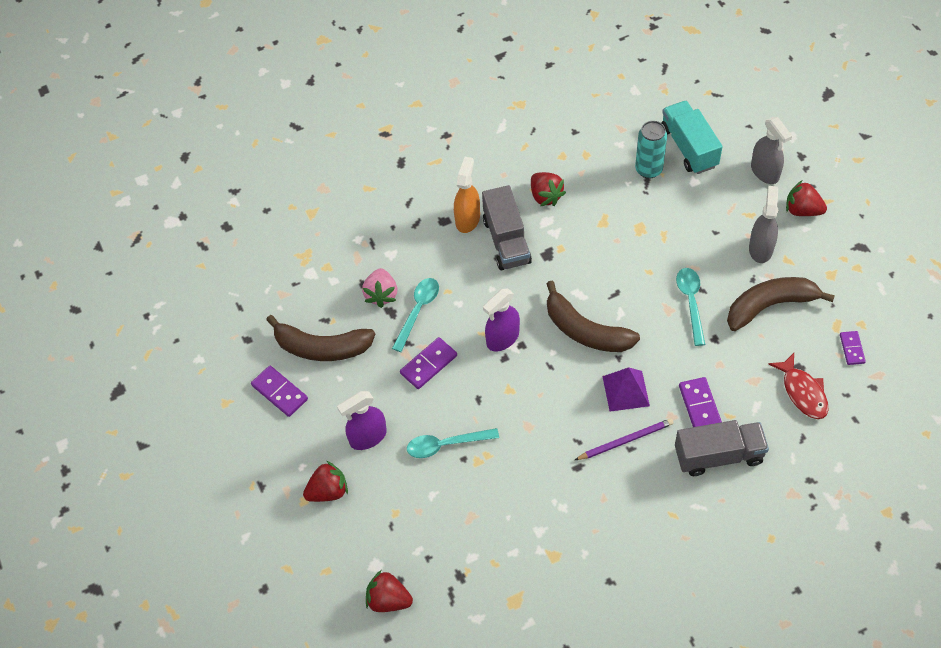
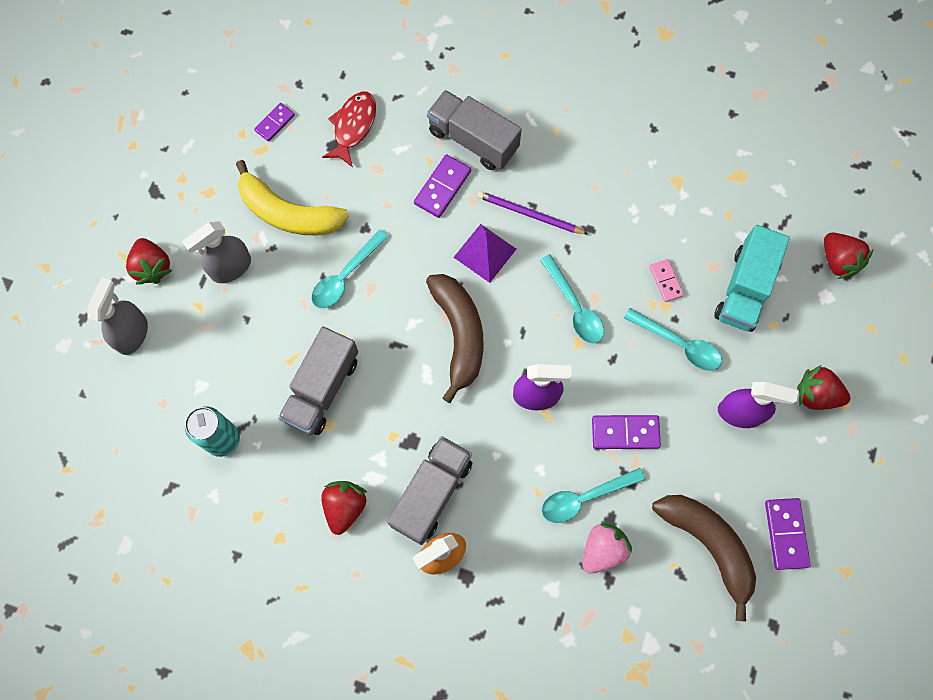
camera: 140 degrees left, 15 degrees up
(493, 478) = (666, 281): none -> pink domino
(534, 409) = (574, 307): none -> turquoise spoon
(628, 236) = (322, 389): none -> grey truck
(689, 147) = (160, 426): turquoise truck -> turquoise truck (744, 289)
(770, 306) = (288, 213): brown banana -> yellow banana

